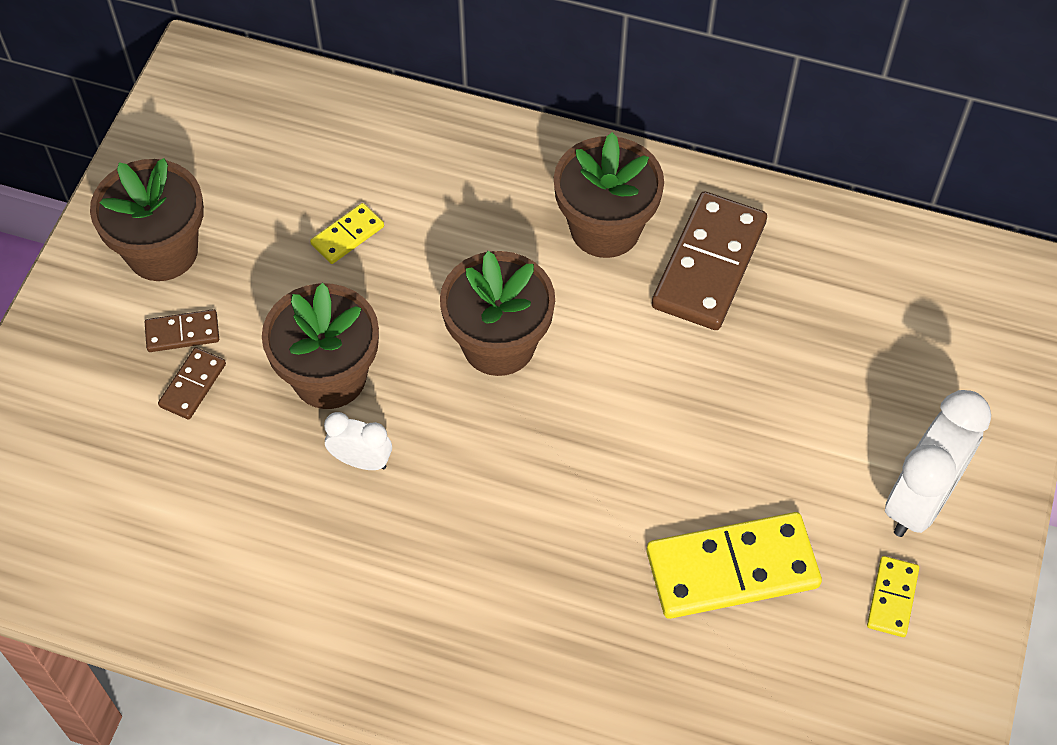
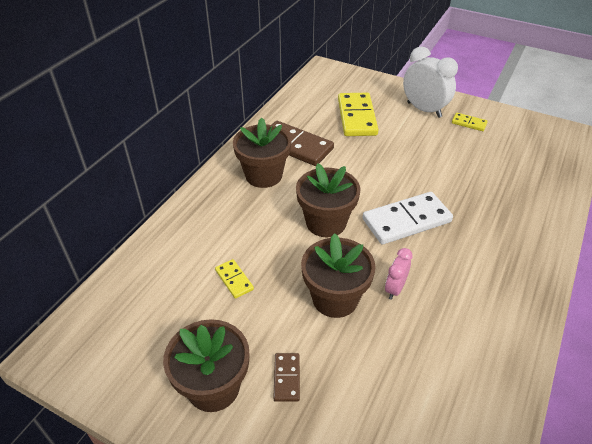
camera: 80 degrees left, 15 degrees down
(193, 385) = (330, 374): brown domino -> none
(361, 461) = (395, 289): white clock -> pink clock
(529, 474) = (406, 221): none -> white domino
(732, 569) = (458, 162): yellow domino -> yellow domino (357, 117)

